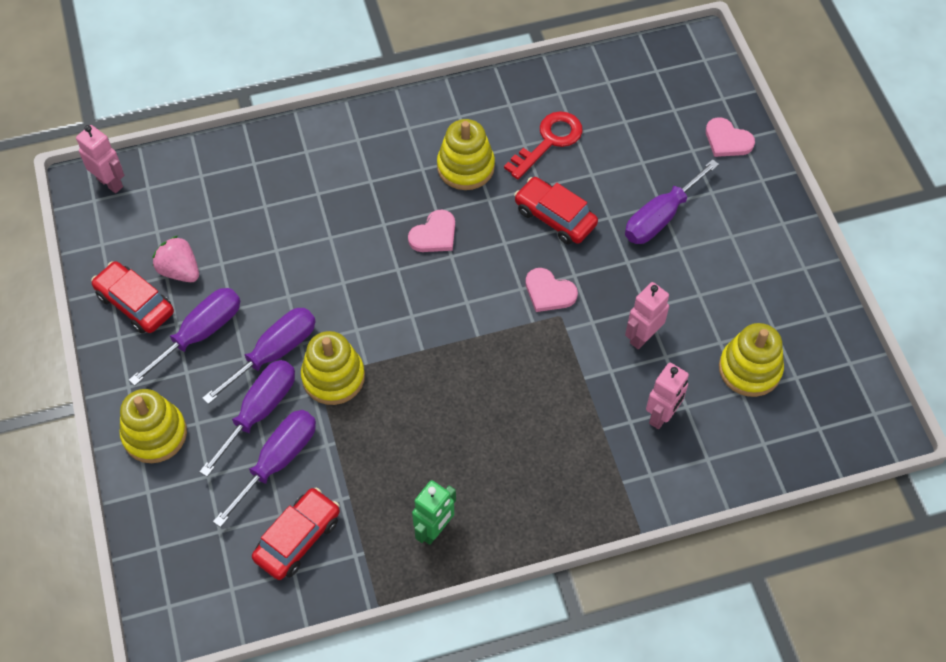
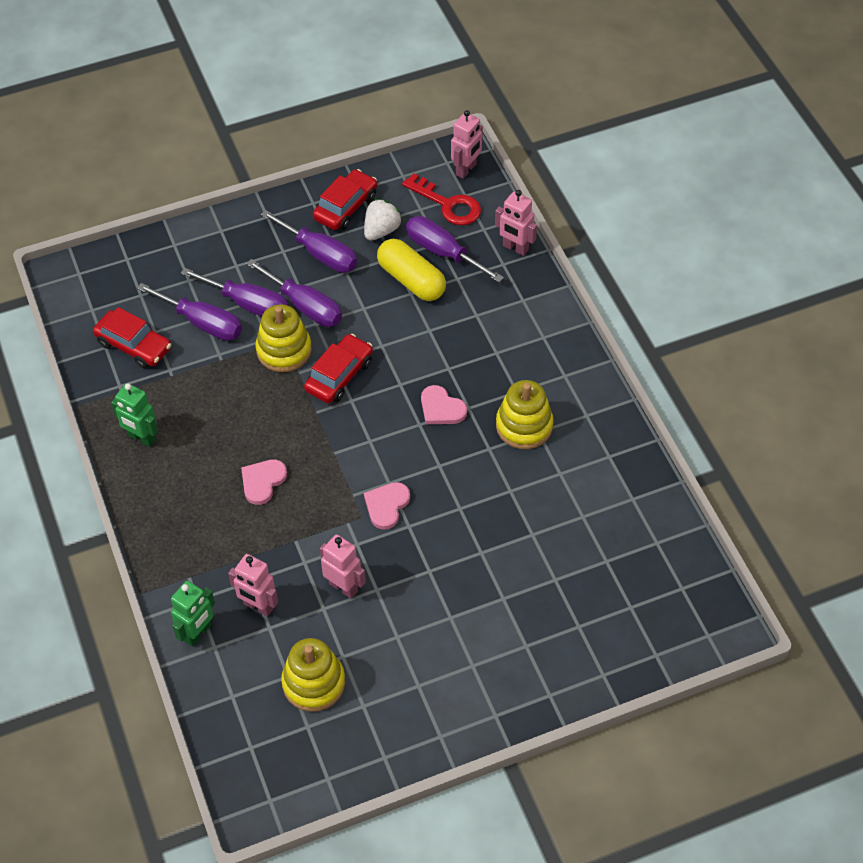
camera: 85 degrees right, 5 degrees down
(155, 434) = (224, 240): yellow stacking toy -> none
(180, 270) = (381, 230): pink strawberry -> white strawberry
(235, 150) = (515, 248): none -> pink robot
(258, 247) = (411, 280): none -> yellow capsule
(549, 141) = (568, 494): red key -> red key (448, 204)
(555, 217) = (474, 505): red car -> red car (339, 375)
(660, 217) = (487, 598): purple screwdriver -> purple screwdriver (443, 252)
(691, 474) = (198, 633): none -> green robot
(727, 140) = (597, 659): pink heart -> pink heart (262, 482)

